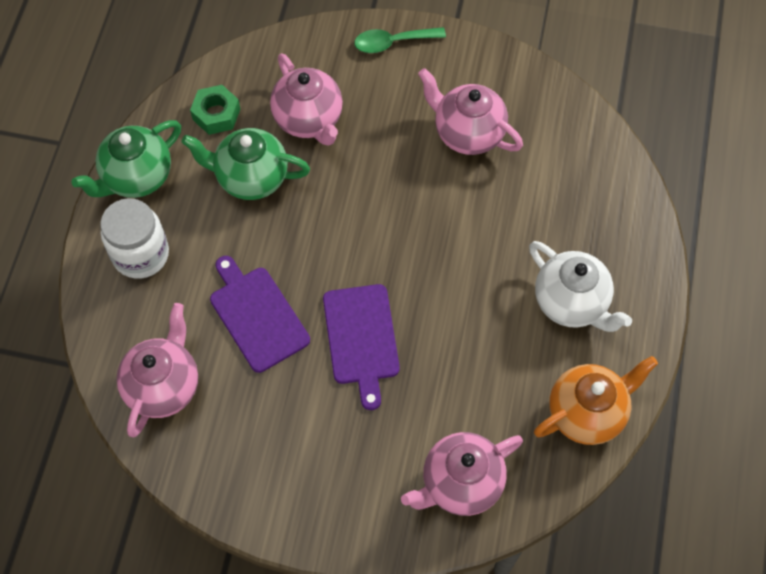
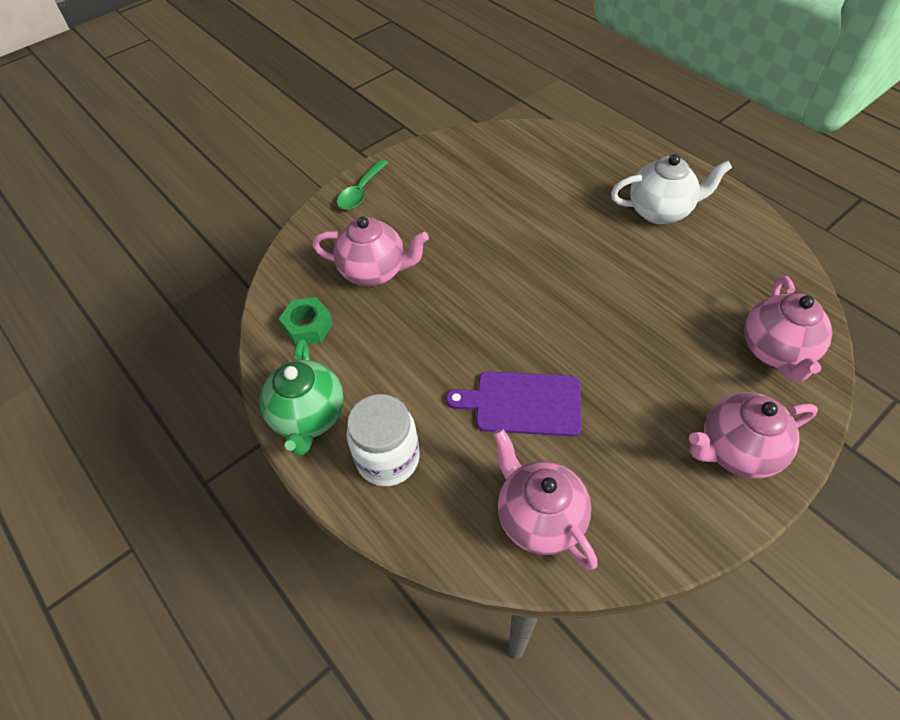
camera: 50 degrees left, 10 degrees down
(251, 178) = (389, 336): green teapot -> none
(361, 338) = (599, 344): purple cutting board -> none
(467, 133) = (475, 192): pink teapot -> pink teapot (736, 451)
(587, 413) = (757, 248): orange teapot -> none

